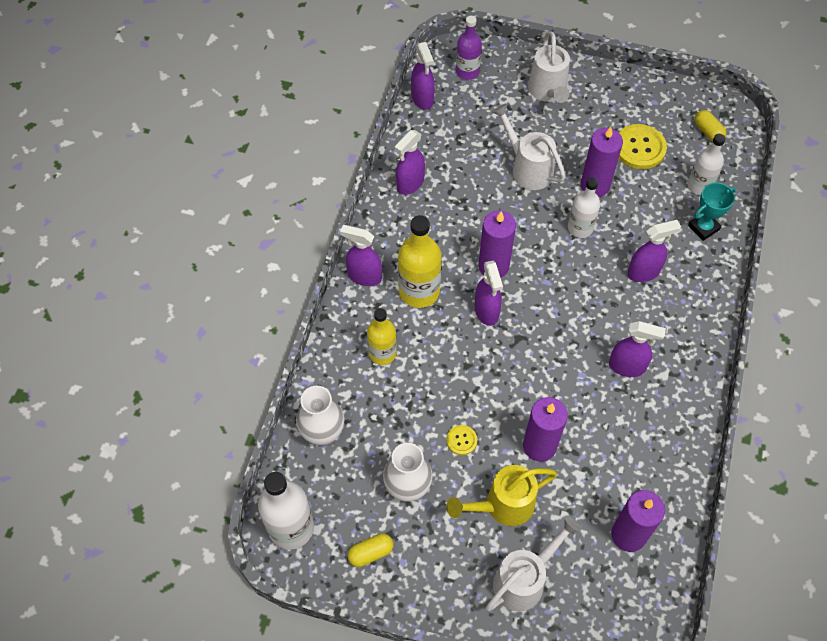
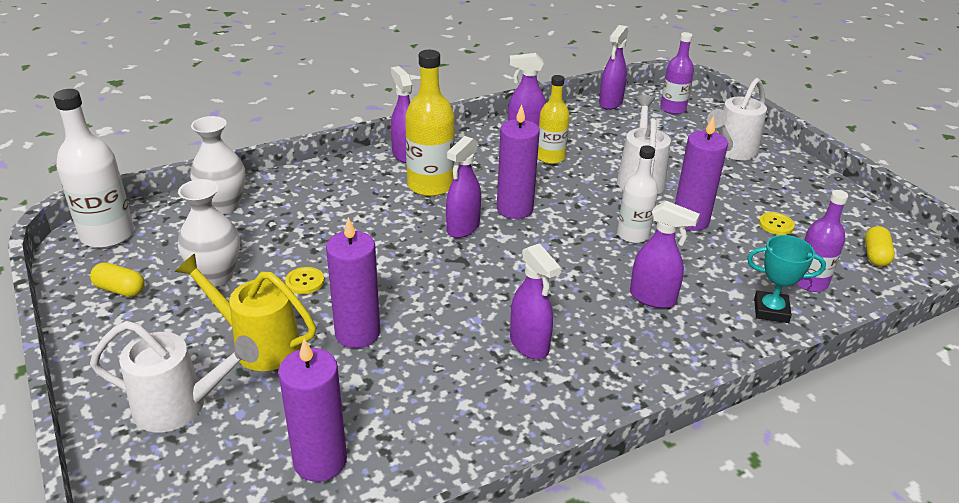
camera: 45 degrees right, 25 degrees down
(382, 353) = (343, 197): yellow bottle -> yellow bottle (550, 157)
(639, 148) = (776, 225): yellow button -> yellow button, size x0.51
(699, 186) = (810, 282): white bottle -> purple bottle

